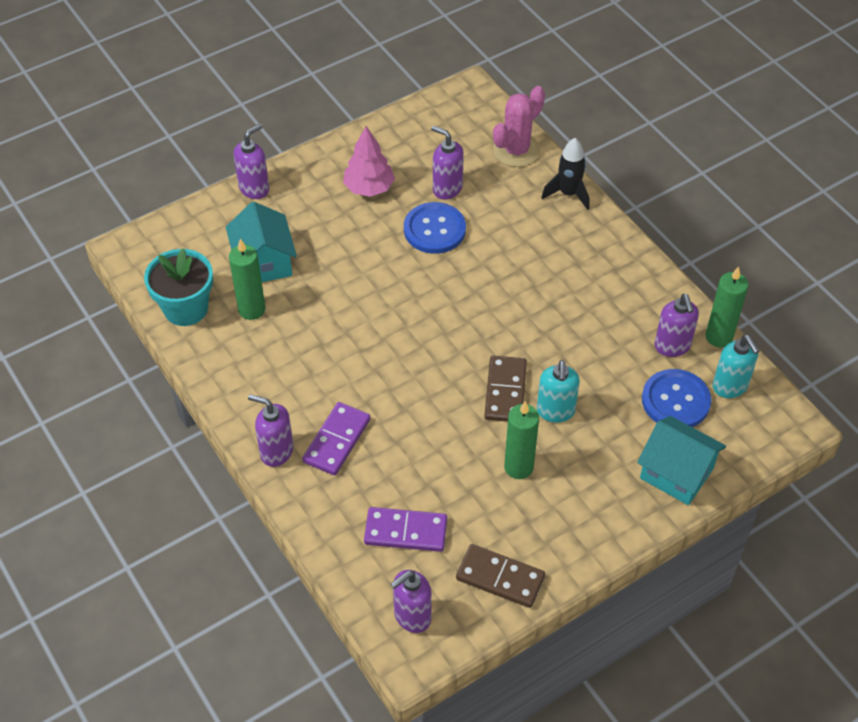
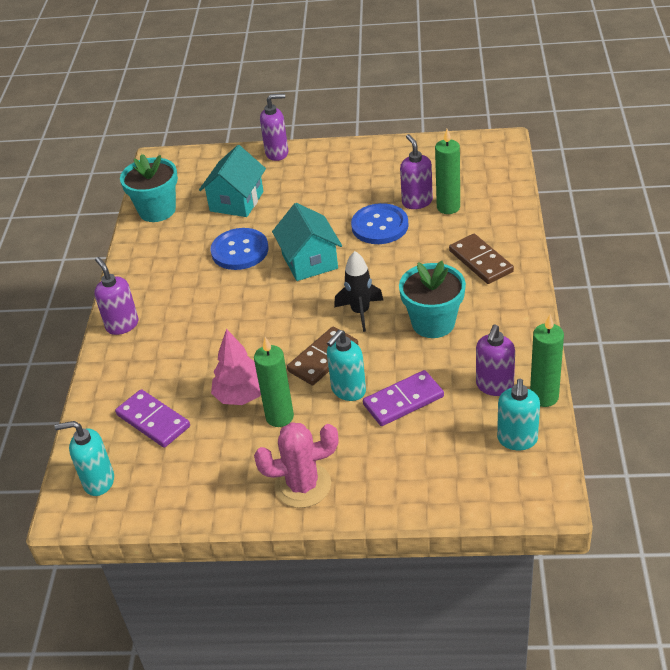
camera: 40 degrees right, 10 degrees down
(252, 309) = (198, 228): green candle -> green candle (448, 207)
(336, 440) = (168, 336): purple domino -> purple domino (403, 400)
(369, 188) = (358, 181): pink tree -> pink tree (241, 396)
(412, 616) = (98, 481): purple soap dispenser -> turquoise soap dispenser
(500, 578) = (186, 489): brown domino -> brown domino (480, 261)
(516, 150) = (498, 195): pink cactus -> pink cactus (303, 485)
(568, 194) = (512, 240): black rocket -> black rocket (360, 312)
(571, 310) = (433, 323): none -> turquoise flower pot
(675, 401) = (457, 428): blue button -> blue button (240, 251)
(676, 473) = (403, 484): turquoise house -> turquoise house (309, 261)

